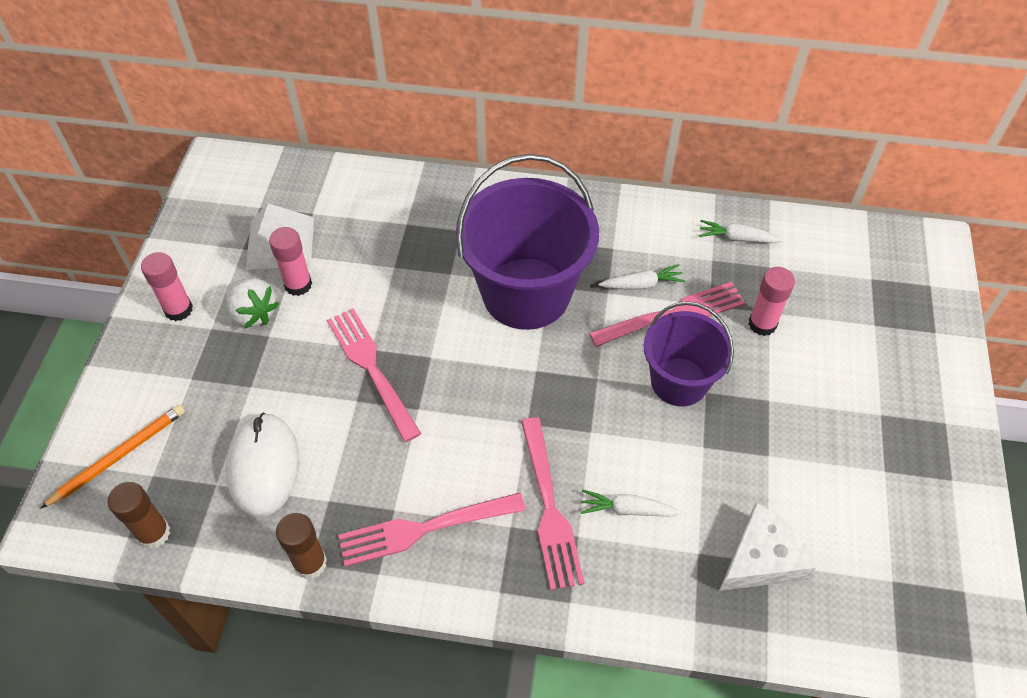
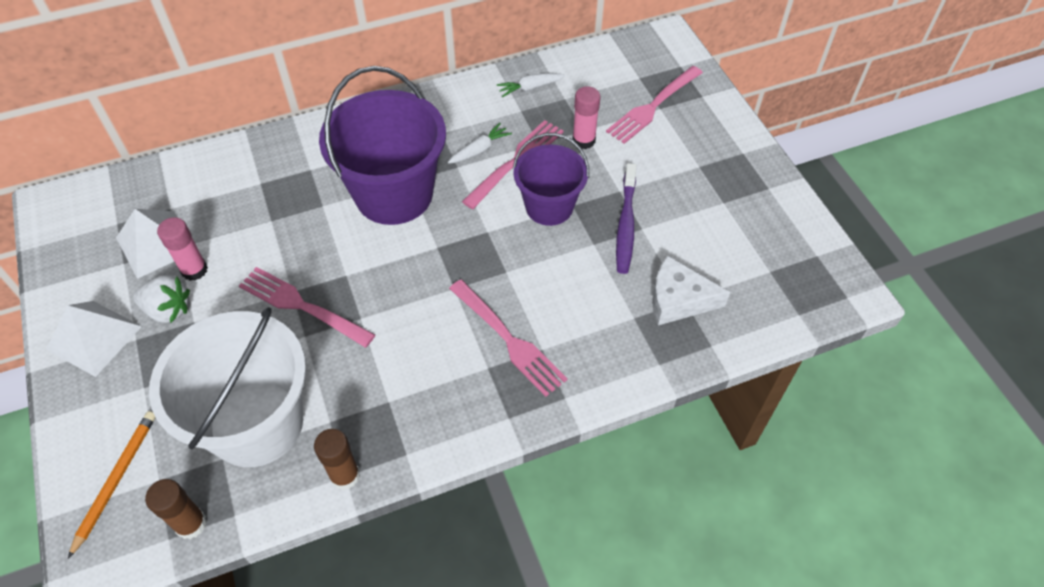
camera: 30 degrees left, 0 degrees up
(178, 309) = (94, 338): pink glue stick -> white pyramid
(264, 466) = (256, 423): white mouse -> white bucket
(424, 529) = (422, 403): pink fork -> pink fork (653, 106)
(627, 509) = (567, 313): white carrot -> none
(752, 442) = (626, 224): none -> purple toothbrush
(761, 559) = (678, 300): white cheese -> white cheese turned 105 degrees counterclockwise

